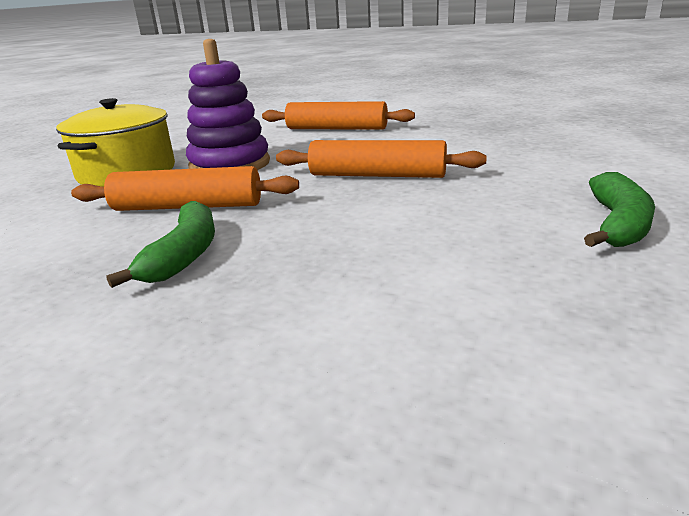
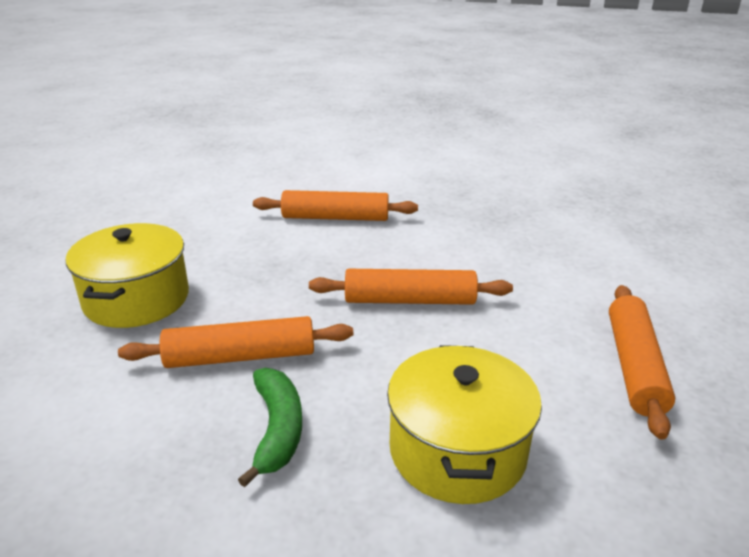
camera: 15 degrees left, 5 degrees up
(230, 165) = (249, 284): purple stacking toy -> none
(366, 280) = (457, 450): none -> yellow pot
(618, 224) = (634, 366): green banana -> orange rolling pin

